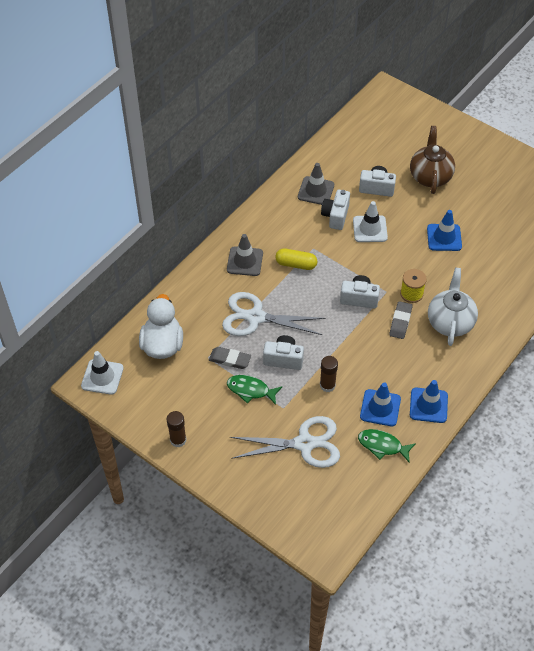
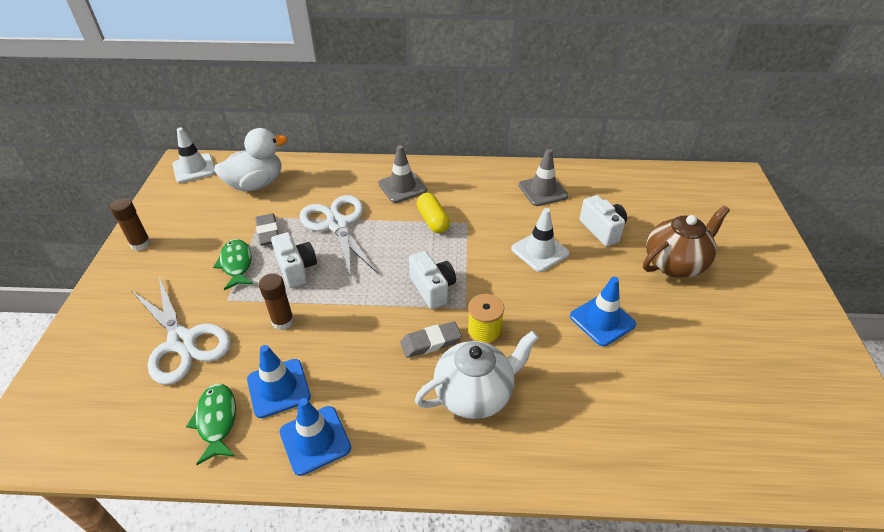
camera: 55 degrees right, 10 degrees down
(335, 216) = (527, 218): white camera -> none

